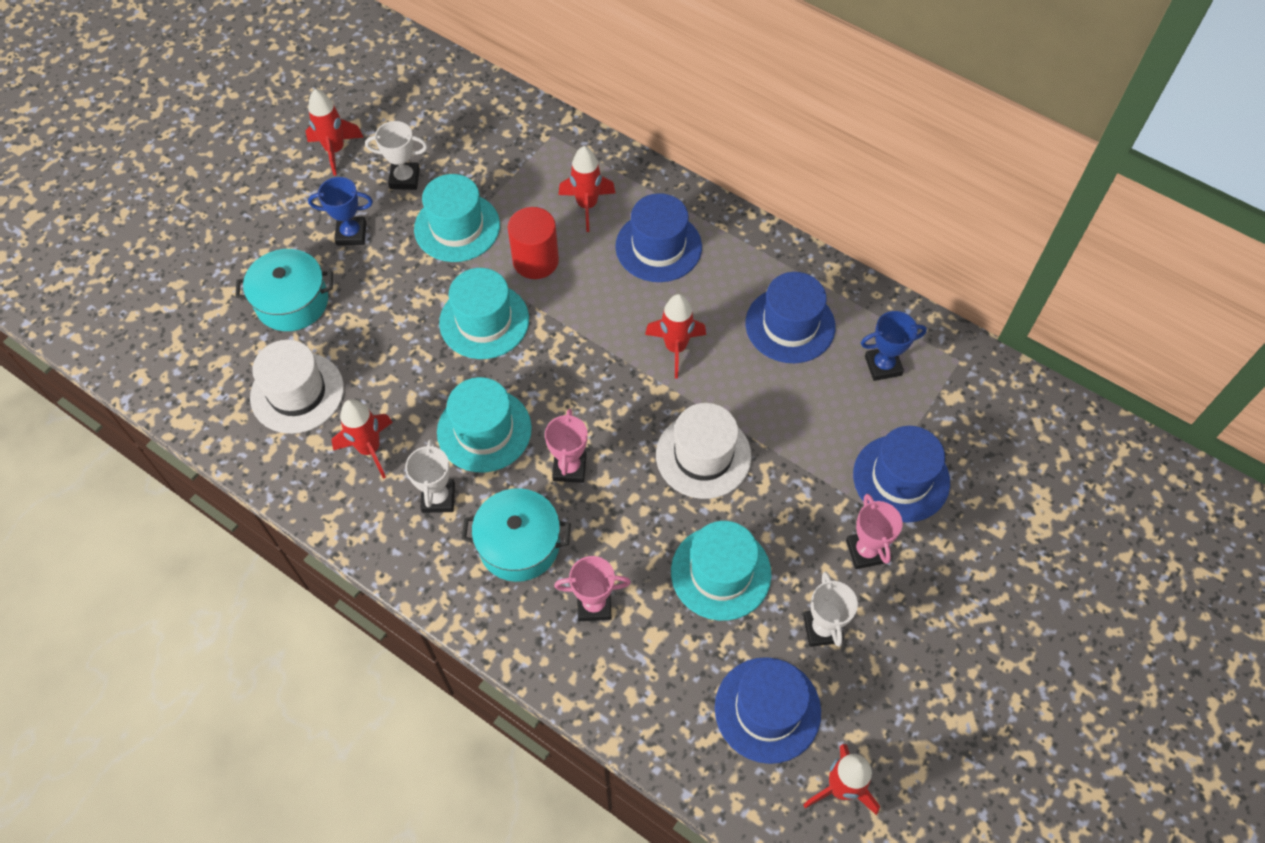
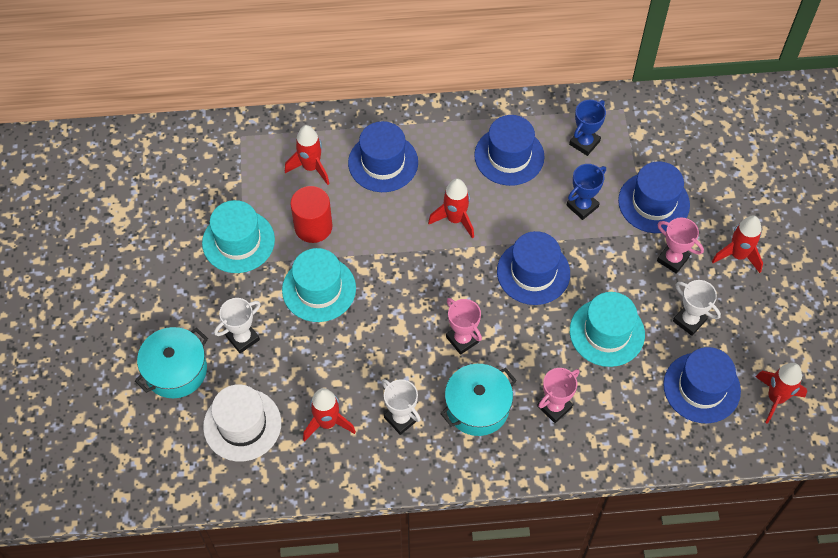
camera: 40 degrees left, 0 degrees up
(335, 150) = (97, 249): red rocket -> red rocket (738, 255)
(351, 234) = (169, 297): blue trophy -> blue trophy (582, 206)
(405, 179) = (168, 234): white trophy -> white trophy (243, 338)
(484, 430) = (388, 356): turquoise hat -> none
(703, 455) = (533, 272): white hat -> blue hat

